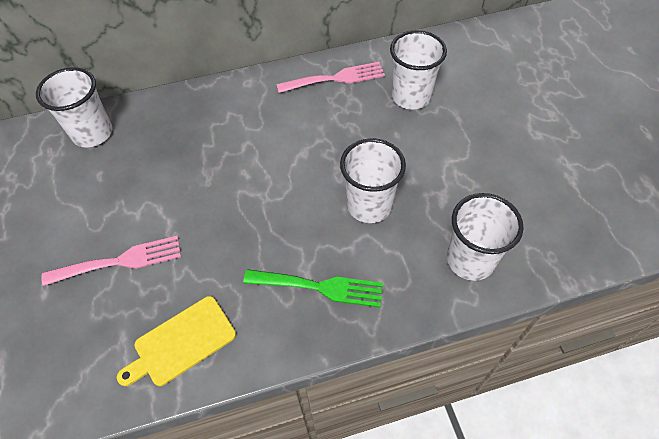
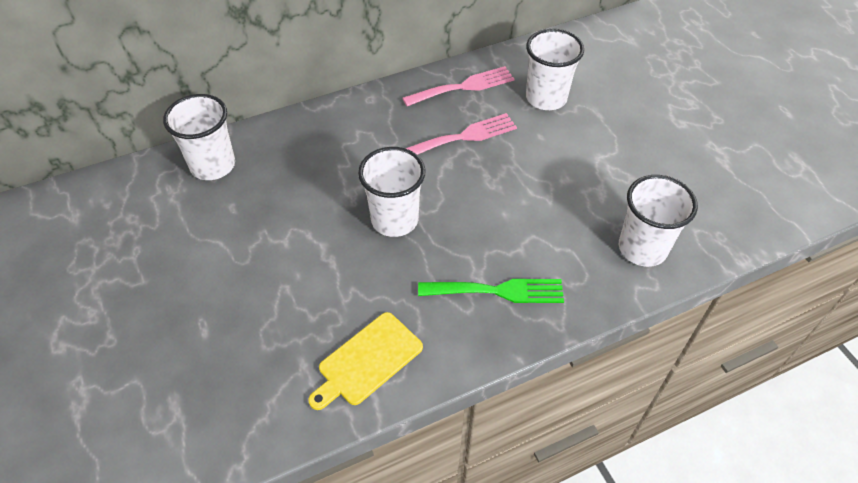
camera: 10 degrees left, 5 degrees down
(120, 261) = (279, 290): pink fork -> pink fork (463, 137)
(369, 205) = (529, 207): white cup -> white cup (394, 220)

